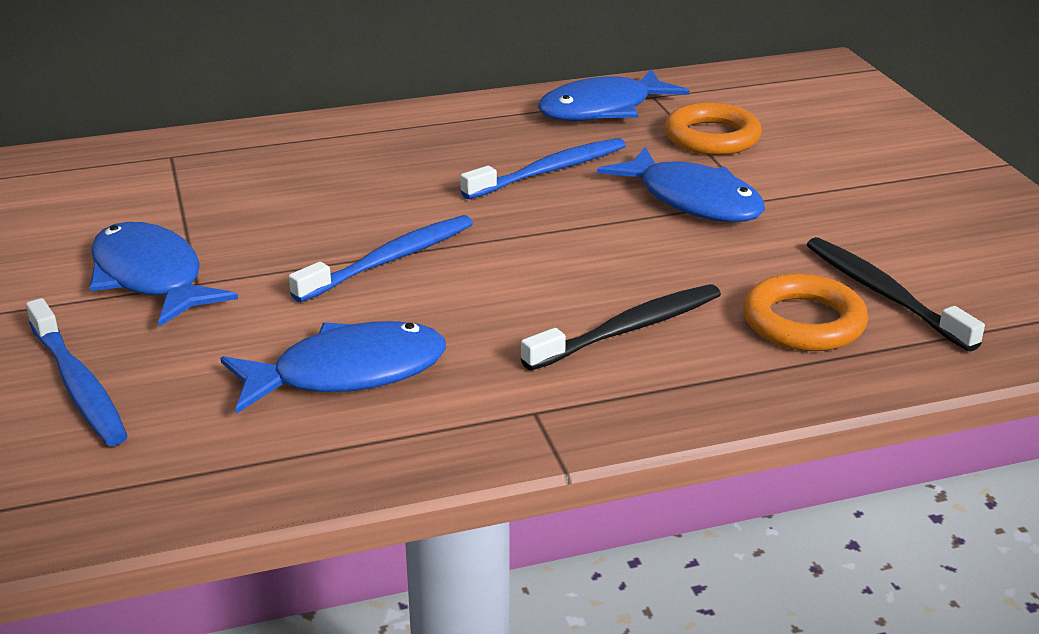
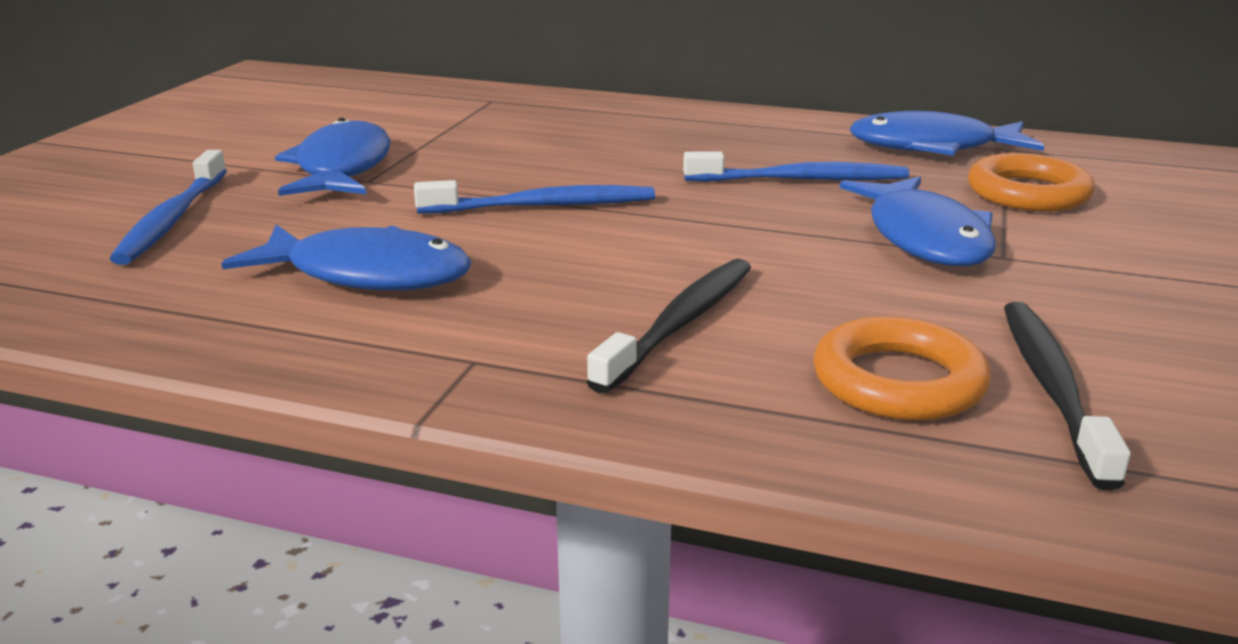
camera: 35 degrees right, 5 degrees down
(628, 329) = (680, 324): black toothbrush -> black toothbrush turned 60 degrees counterclockwise

